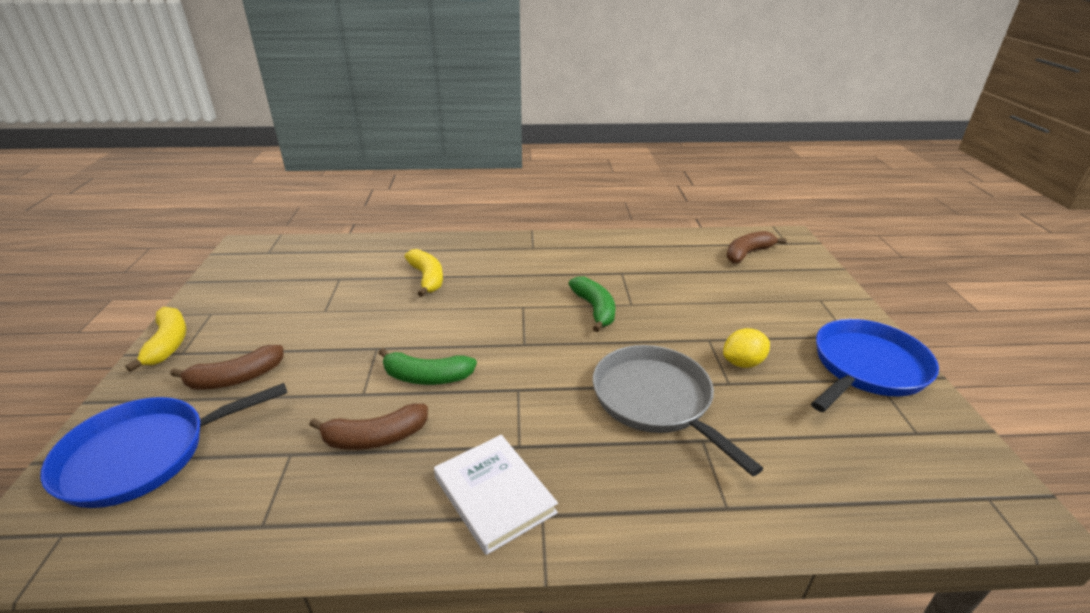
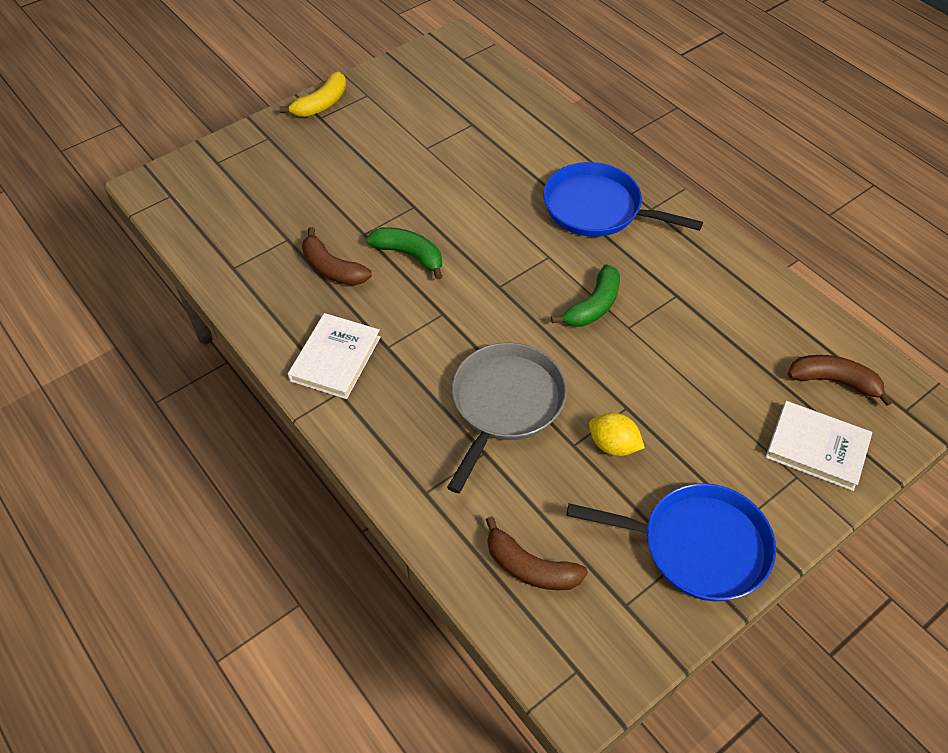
camera: 55 degrees right, 20 degrees up
(143, 455) = (235, 178): blue pan -> blue pan (597, 208)
(236, 378) = (322, 162): brown banana -> brown banana (530, 567)
(427, 278) = (526, 173): yellow banana -> none
(427, 377) = (409, 255): green banana -> green banana turned 150 degrees clockwise
(799, 282) = (816, 448): none -> white book

